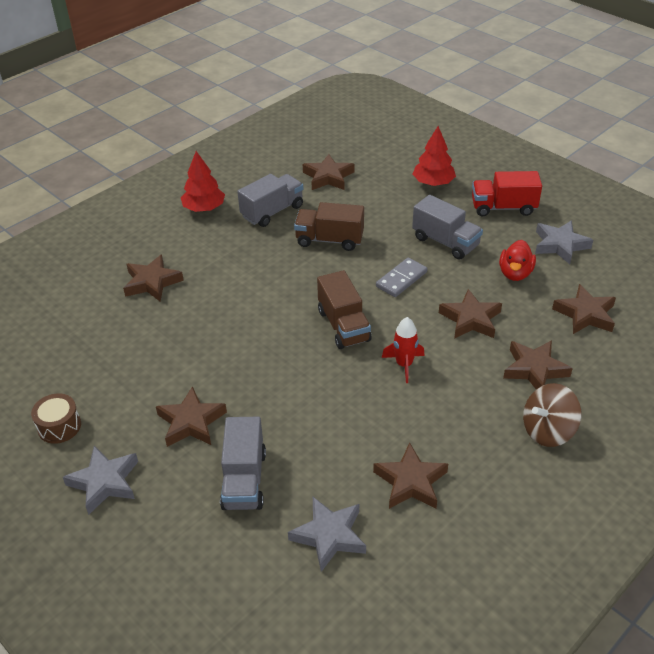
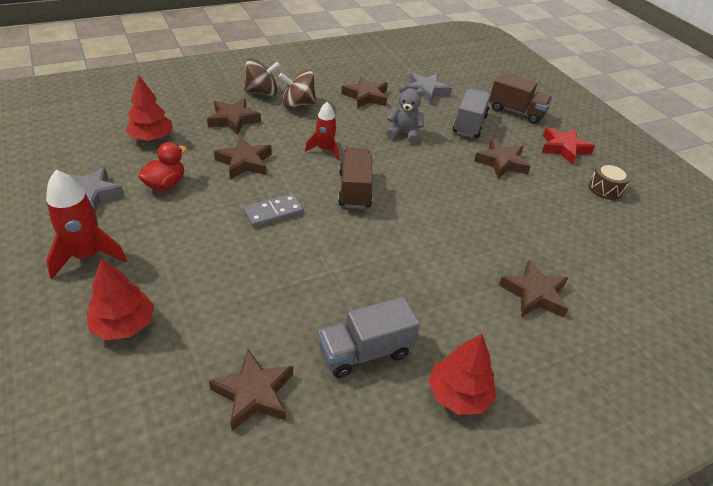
camera: 165 degrees left, 0 degrees up
(104, 482) = (564, 148): grey star -> red star
(326, 425) = (404, 134): none -> grey teddy bear
(329, 240) = (316, 282): brown truck -> brown truck (516, 112)
(445, 242) = (195, 236): grey truck -> none
(486, 426) = (298, 104): none -> brown spinning top
(503, 208) = (87, 256): red truck -> red rocket
(585, 314) = (151, 138): brown star -> red tree

